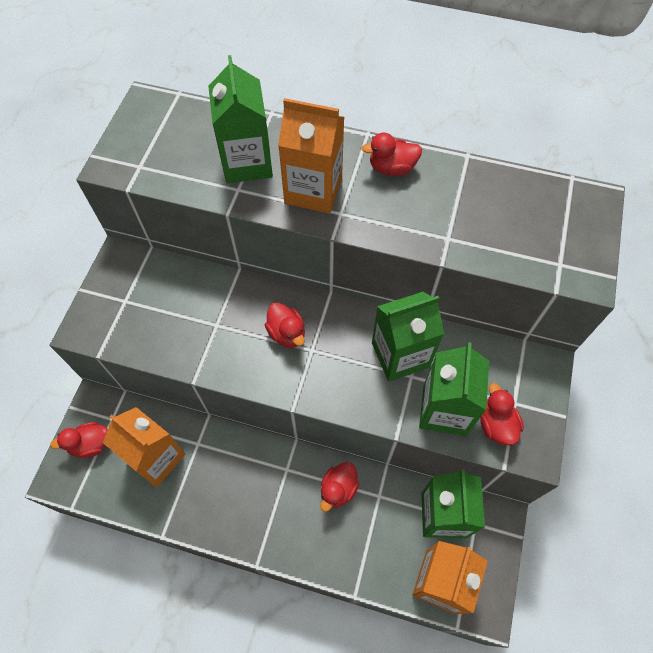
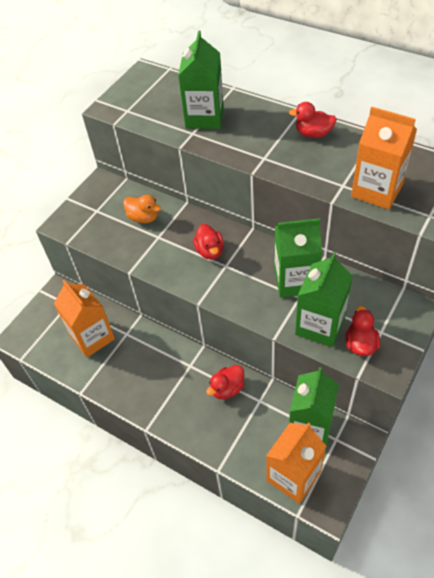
camera: 20 degrees right, 10 degrees down
(91, 444) = (47, 318): red duck -> none
(190, 300) = (143, 217): none -> orange duck
(313, 190) = (248, 140): orange carton -> orange carton (377, 190)

